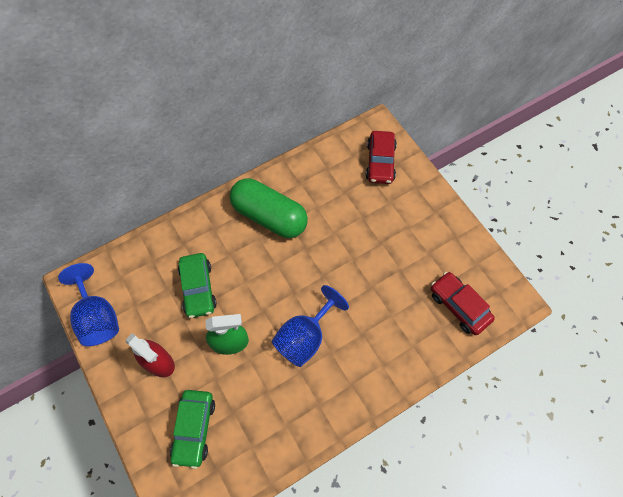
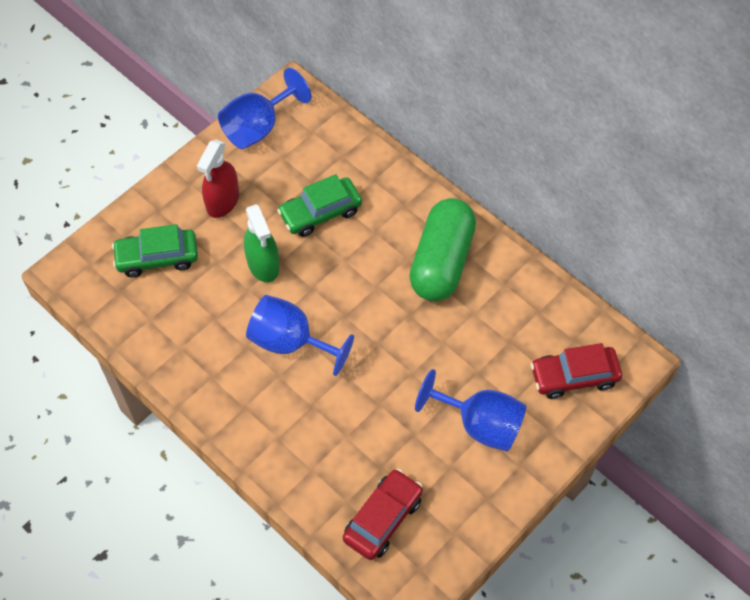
camera: 75 degrees right, 5 degrees down
(401, 226) = (480, 424): none -> blue goblet

